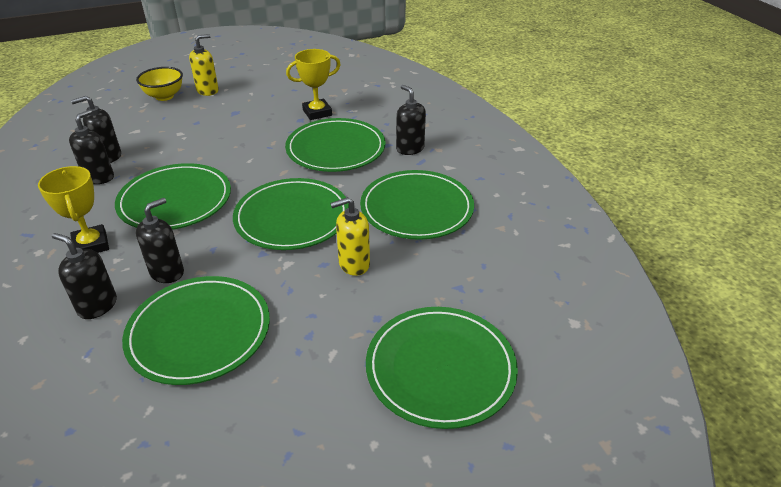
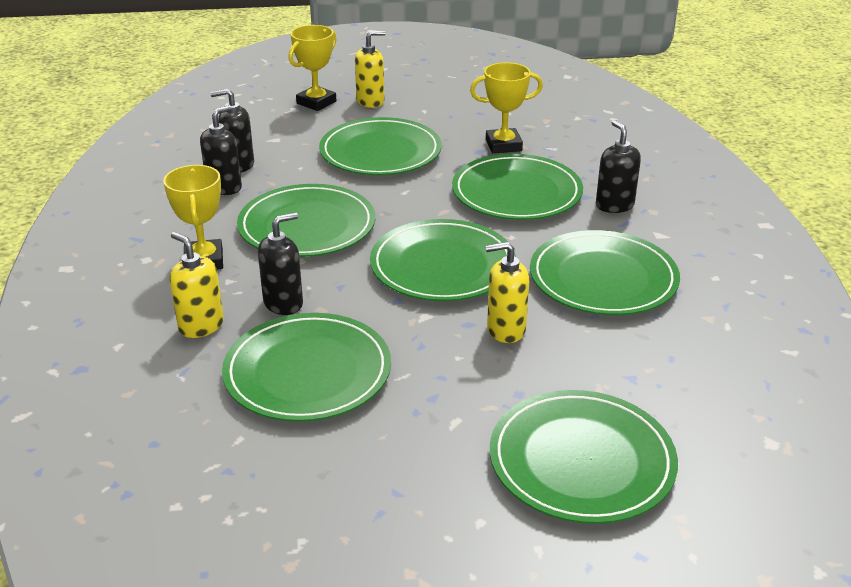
camera: 15 degrees right, 5 degrees down
(97, 306) = (201, 326): black soap dispenser -> yellow soap dispenser
(164, 96) = (316, 102): yellow bowl -> yellow trophy
(223, 130) = (380, 152): none -> green plate

